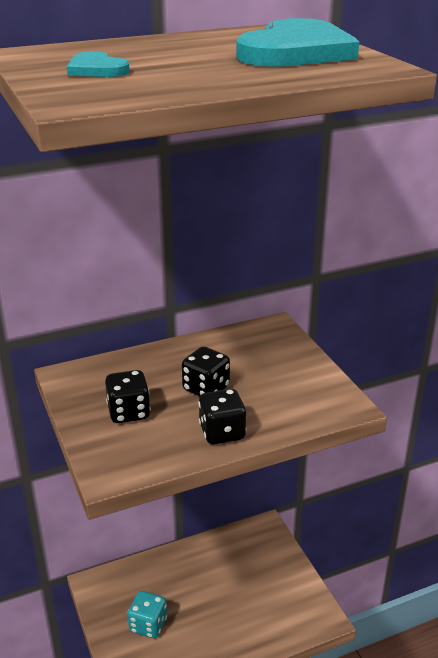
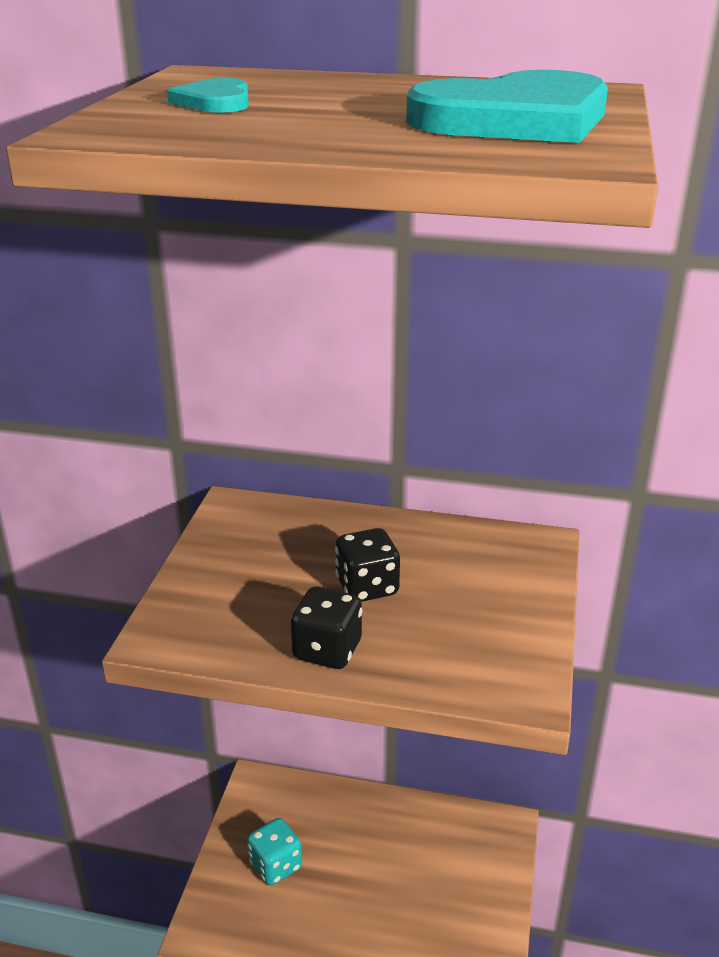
camera: 35 degrees right, 0 degrees up
(129, 412) = (251, 577): black dice -> none

